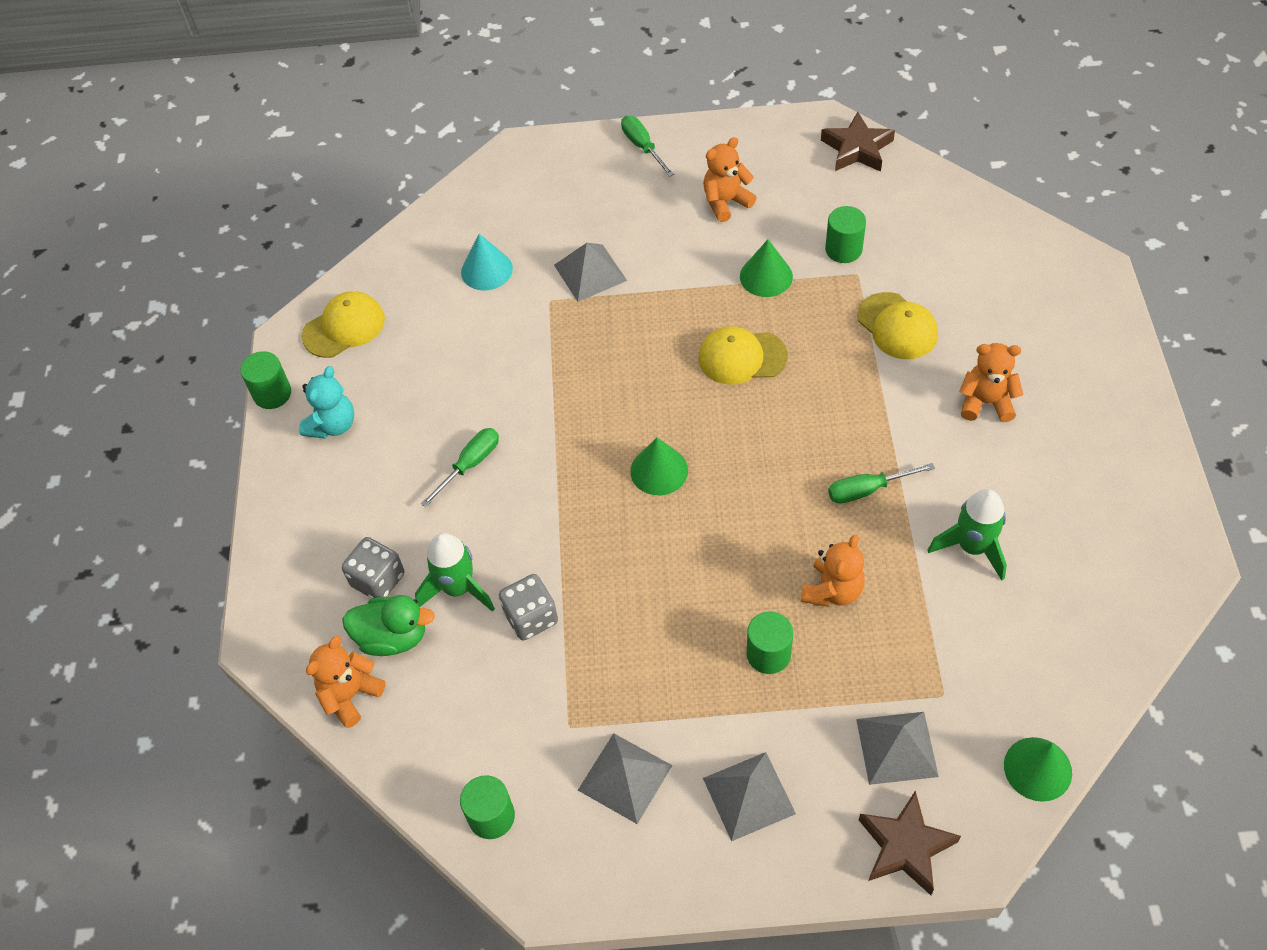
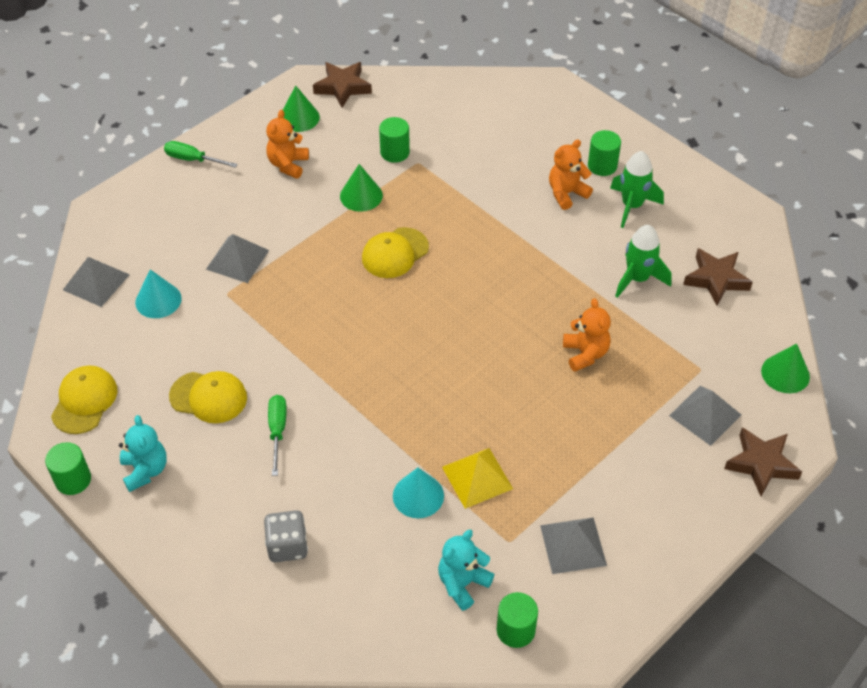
camera: 45 degrees left, 5 degrees down
(350, 695) = (344, 630): orange teddy bear -> none
(393, 637) = (336, 573): green duck -> none
(458, 588) = (350, 512): green rocket -> green rocket (632, 206)
(489, 733) = (462, 583): none -> turquoise teddy bear
(531, 617) = (418, 495): grey dice -> turquoise cone
(601, 640) = (477, 477): none -> yellow pyramid
(659, 470) = (410, 353): green cone -> green cone (299, 117)
(749, 795) = (653, 501): grey pyramid -> grey pyramid (96, 282)
(768, 654) = (585, 414): green cylinder -> green cylinder (602, 166)
(867, 490) = (548, 284): green screwdriver -> none
(897, 326) = (473, 179): yellow cap -> yellow cap (208, 397)
(1064, 607) = (716, 279): none -> brown star

